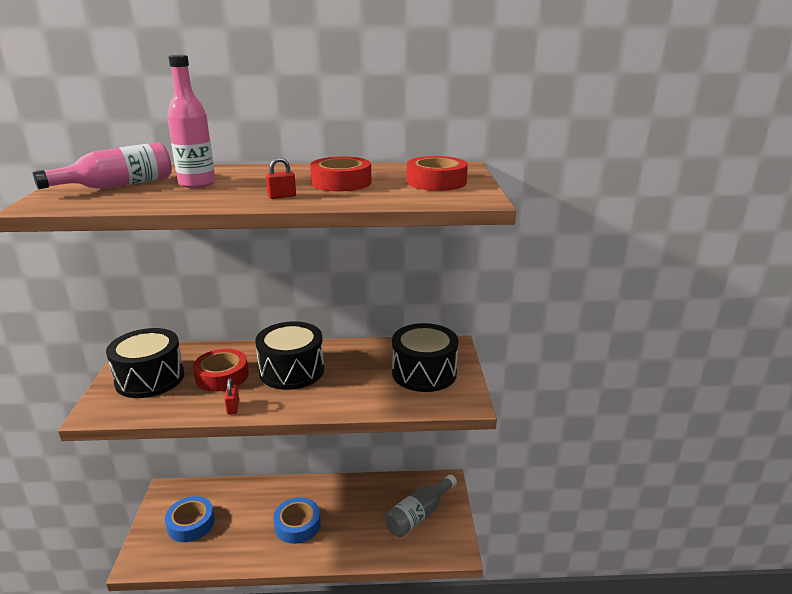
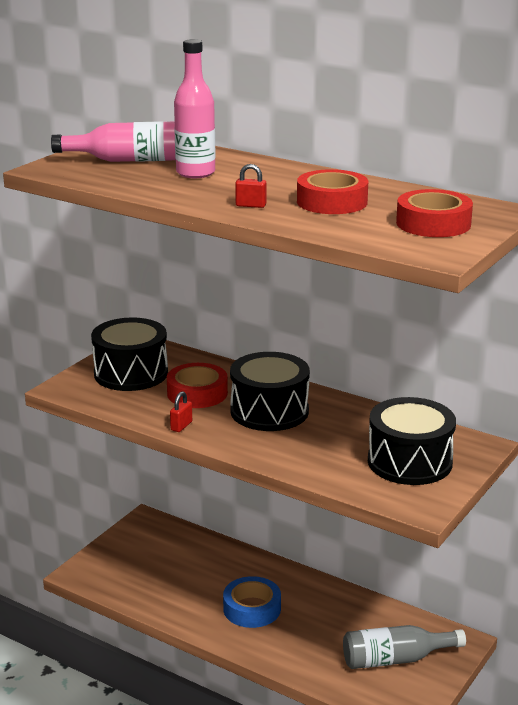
camera: 35 degrees right, 0 degrees up
(191, 523) = (148, 561): blue tape -> none

